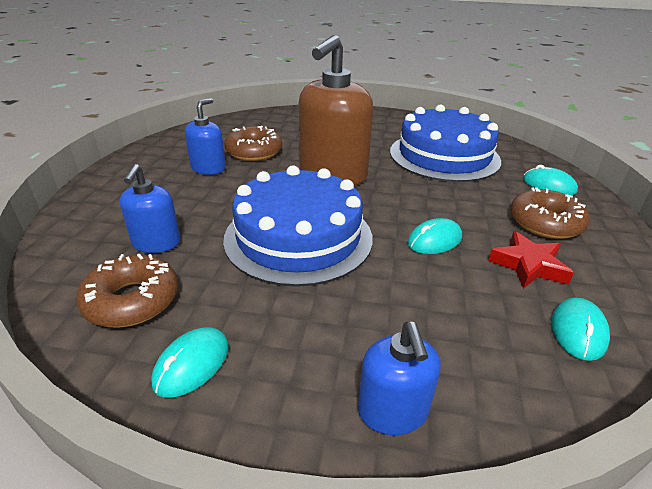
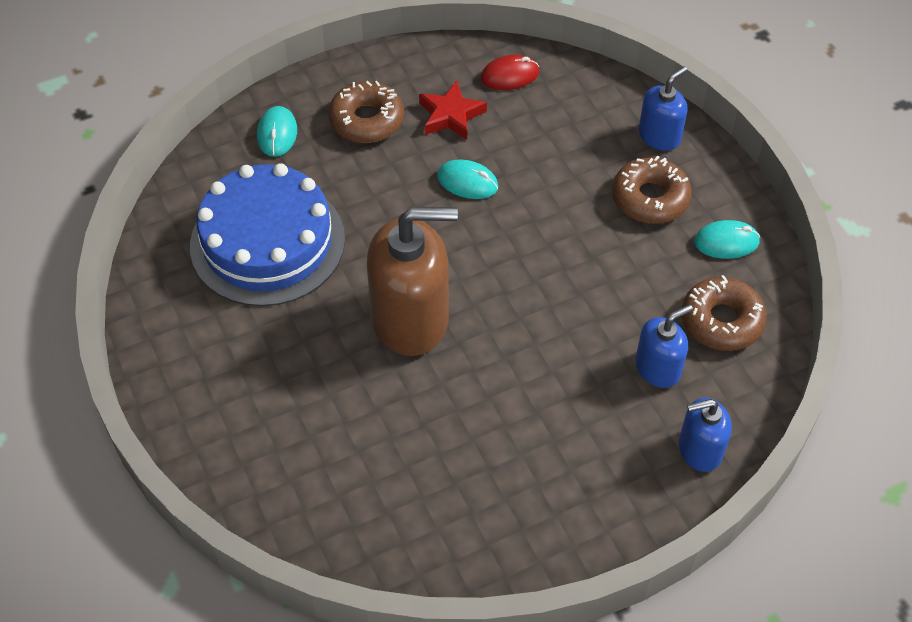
camera: 125 degrees left, 20 degrees up
(208, 168) = (503, 448): blue soap dispenser -> blue soap dispenser (699, 449)
(254, 152) = (421, 437): brown donut -> brown donut (650, 198)
(298, 237) = (551, 274): blue cake -> none
(578, 331) = (509, 75): turquoise mouse -> red mouse

